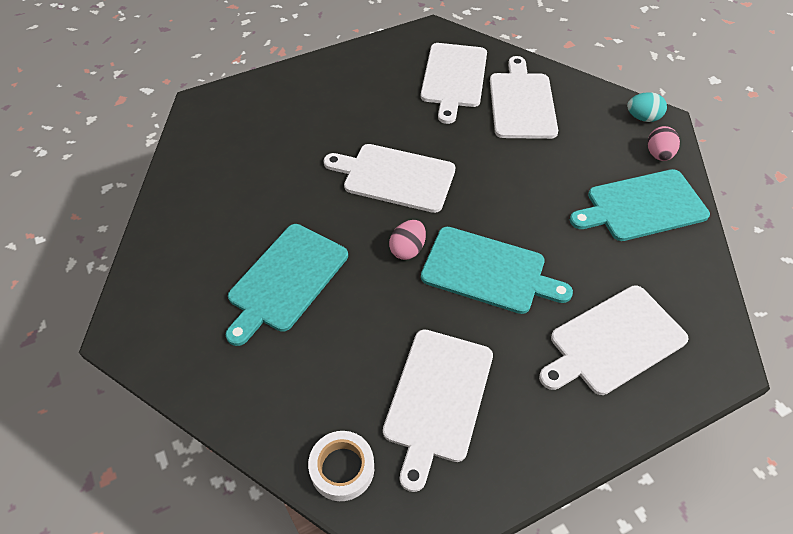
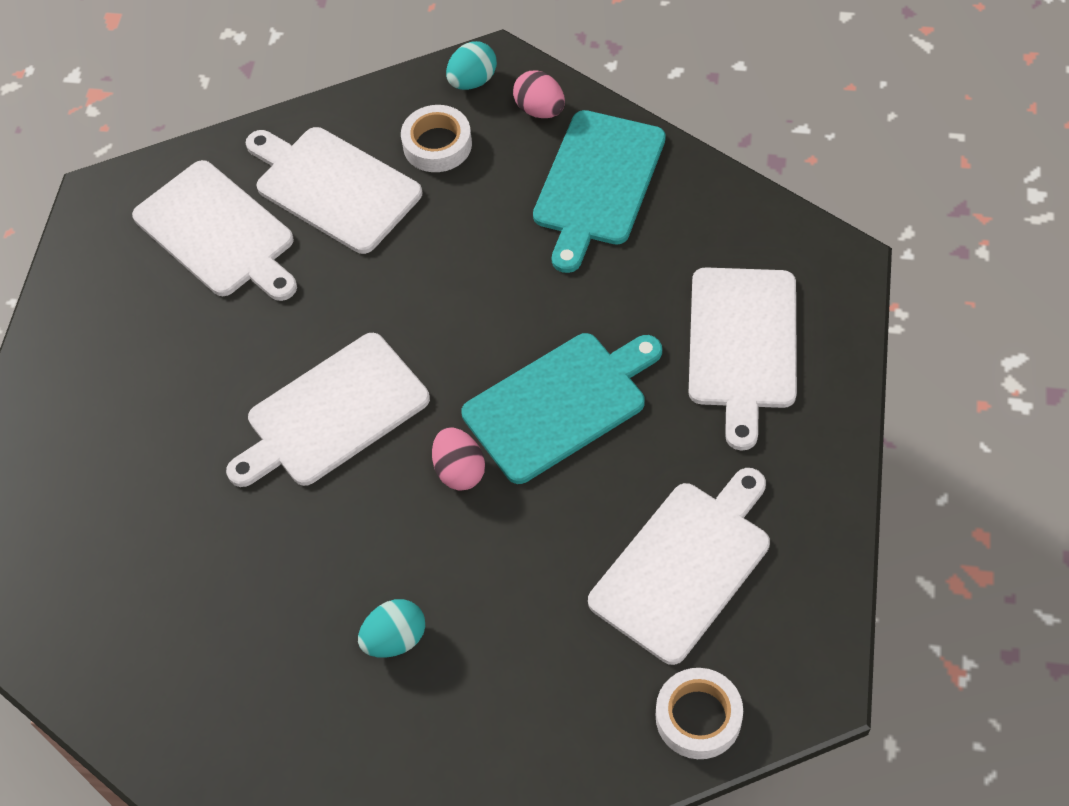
camera: 50 degrees left, 5 degrees up
(286, 280) = (395, 639): turquoise cutting board -> turquoise egg
(437, 398) = (684, 566): white cutting board -> white cutting board turned 105 degrees counterclockwise
(589, 126) = (437, 144): none -> white tape

